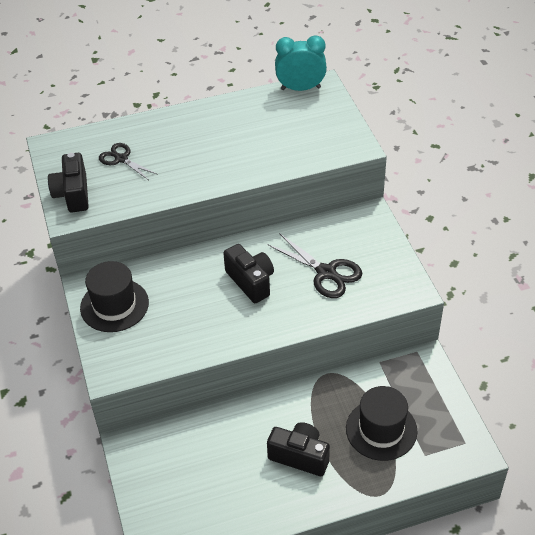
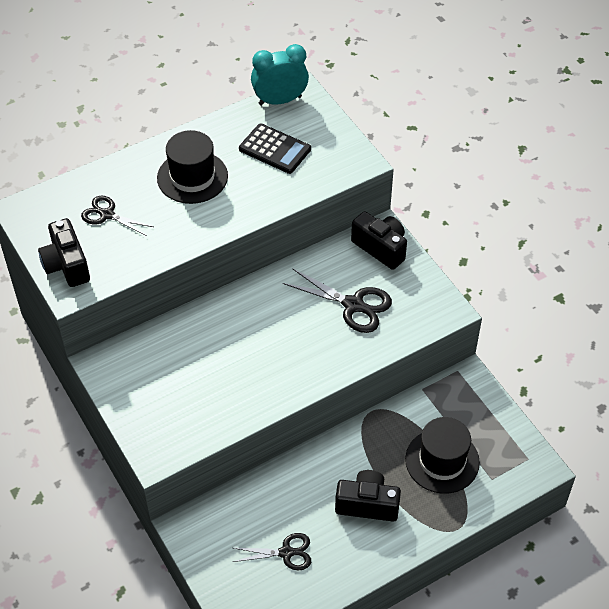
camera: 15 degrees left, 5 degrees up
(114, 305) = (137, 380): black hat -> black hat (192, 177)
(212, 485) = (286, 552): none -> black scissors
(251, 282) = (277, 328): black camera -> black camera (381, 248)
(283, 126) = (275, 149): none -> black calculator

